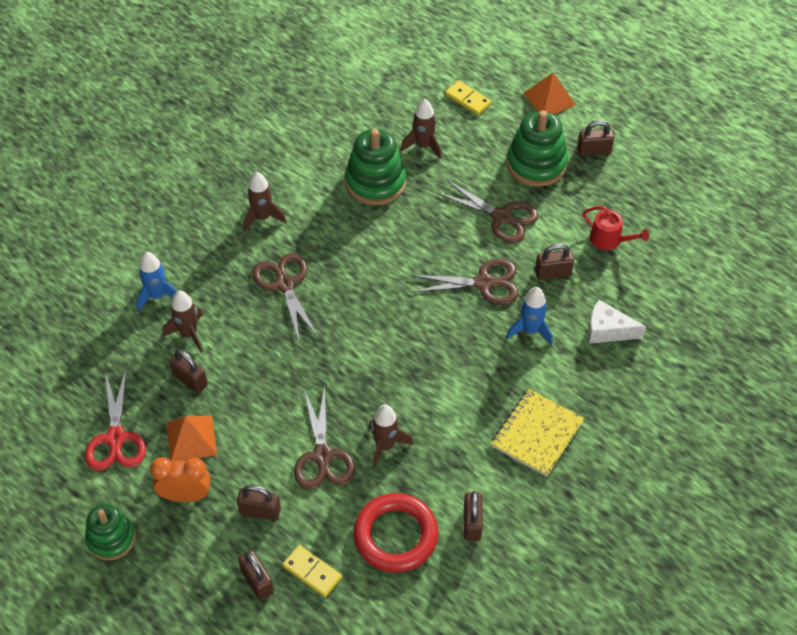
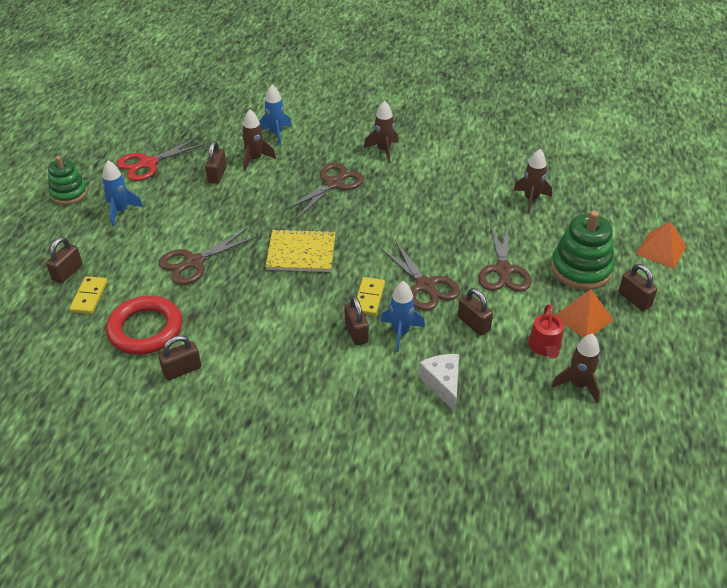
camera: 60 degrees right, 10 degrees down
(185, 495) = (121, 211): orange clock -> blue rocket
(191, 438) = (169, 195): orange pyramid -> orange pyramid (583, 317)
(260, 511) = (127, 250): brown padlock -> brown padlock (356, 332)
(375, 182) = (469, 189): green stacking toy -> none
(385, 446) = (225, 291): brown rocket -> brown rocket (578, 385)
(468, 99) = (605, 204): yellow domino -> yellow domino (369, 298)
(537, 434) = (297, 377): yellow notebook -> yellow notebook (301, 253)

